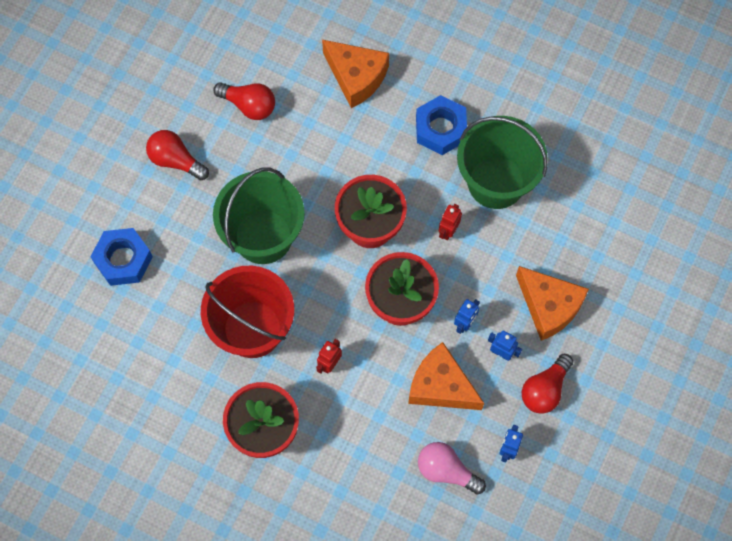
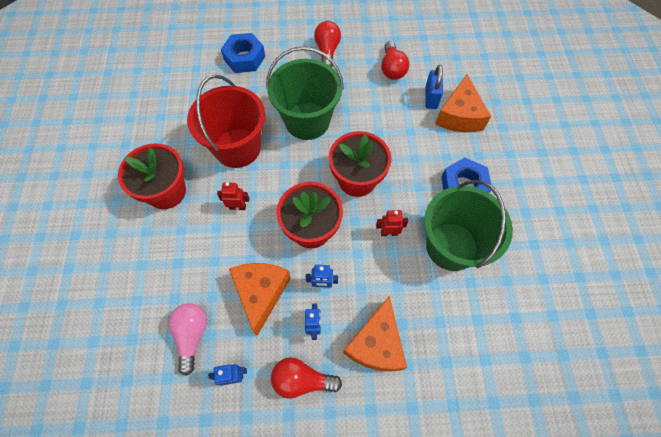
camera: 60 degrees right, 5 degrees down
(315, 91) = (431, 98): none -> blue padlock

